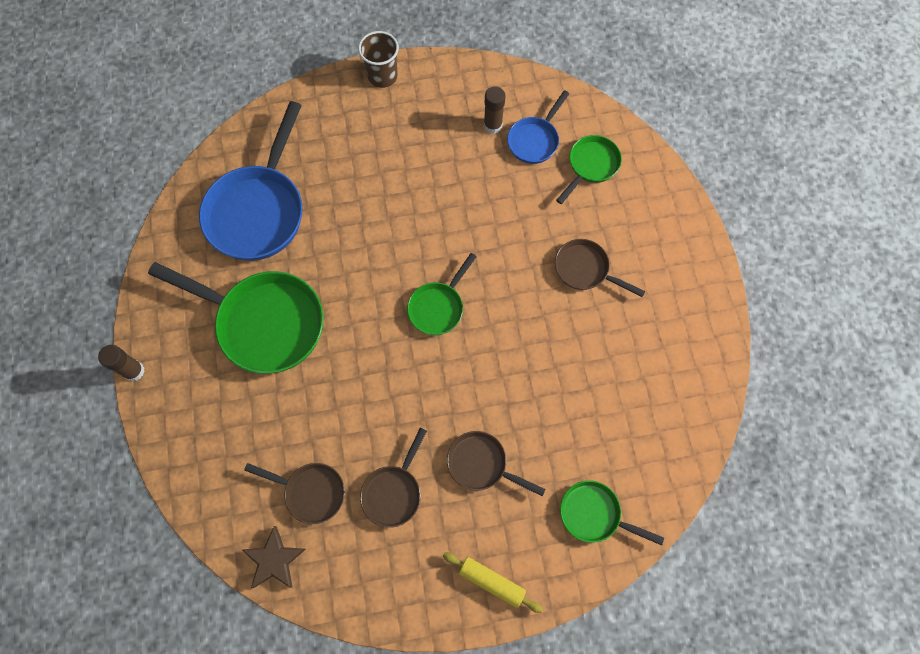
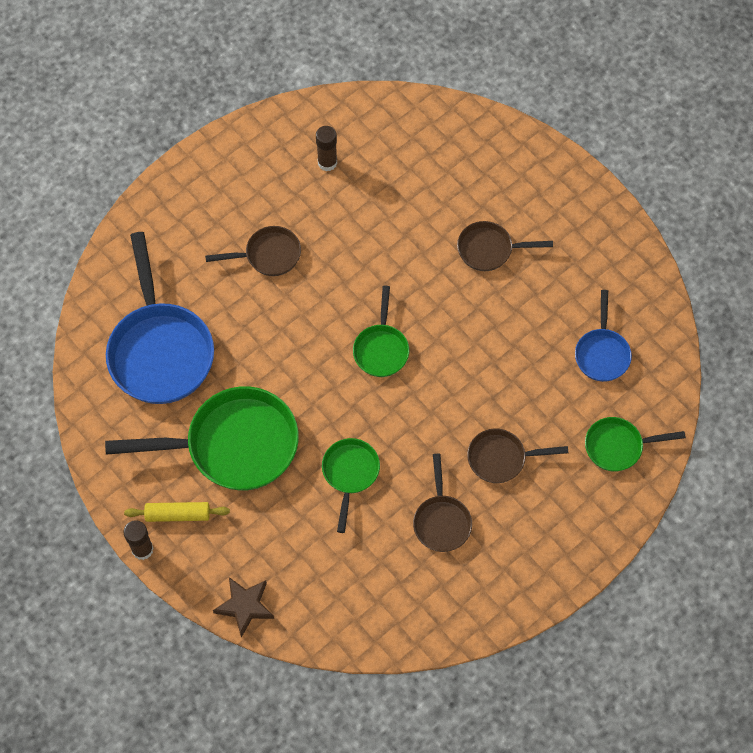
camera: 30 degrees left, 5 degrees down
(274, 560) = (376, 630): brown star -> brown star (245, 606)
(310, 492) = (370, 560): brown pan -> brown pan (268, 255)
(382, 76) = (193, 167): brown cup -> none
(491, 582) = (567, 545): yellow rolling pin -> yellow rolling pin (178, 514)
(535, 140) = (374, 157): blue pan -> blue pan (602, 353)
(591, 166) = (439, 155): green pan -> green pan (350, 474)

